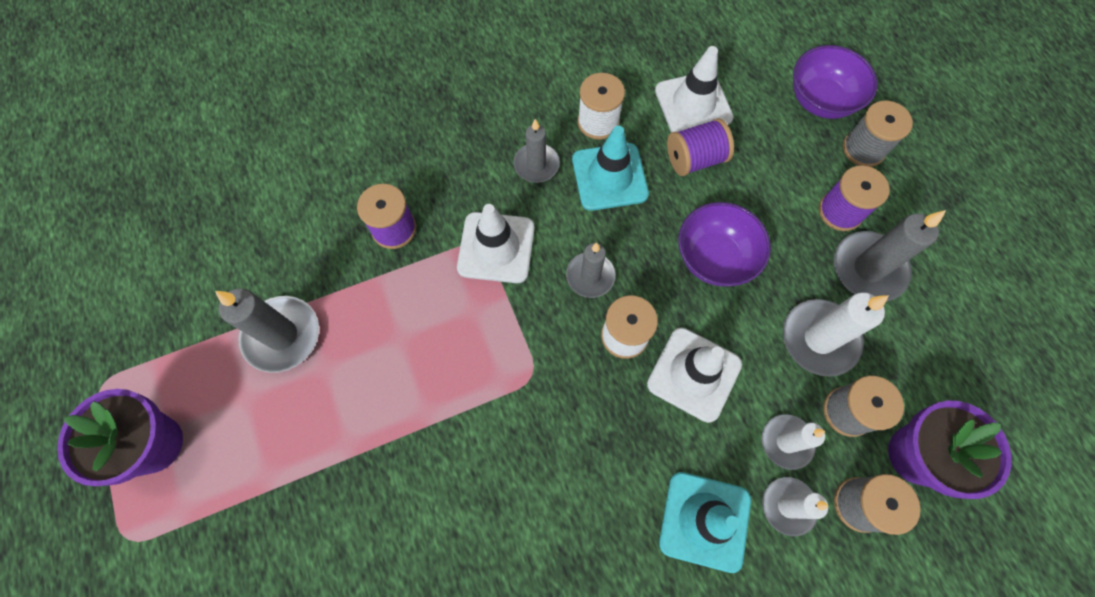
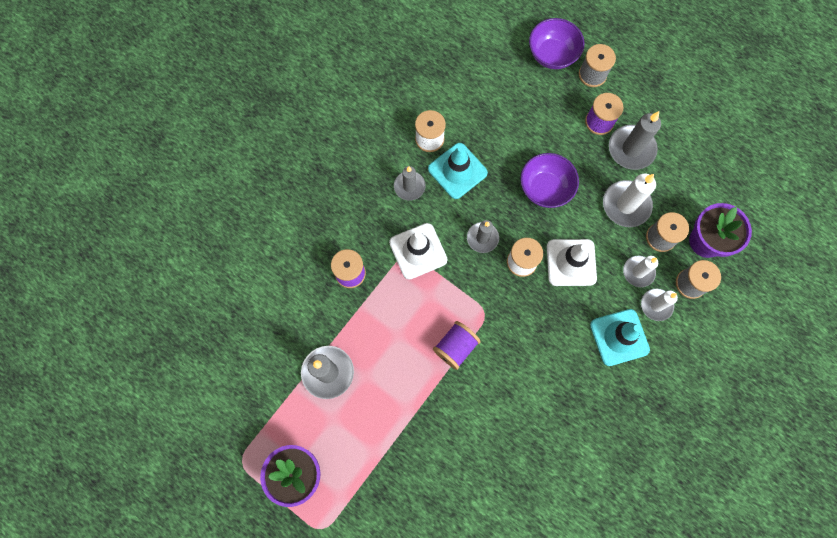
camera: 30 degrees left, 5 degrees up
(693, 104) = (479, 97): white traffic cone -> none
(694, 159) = (500, 133): purple spool -> purple spool (455, 347)

